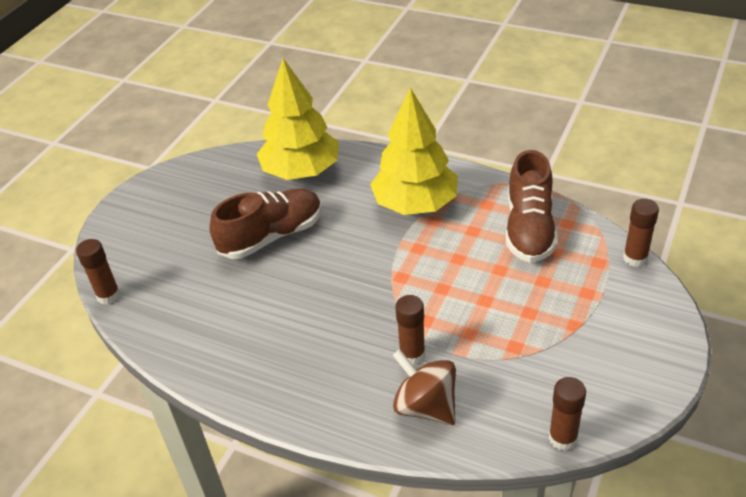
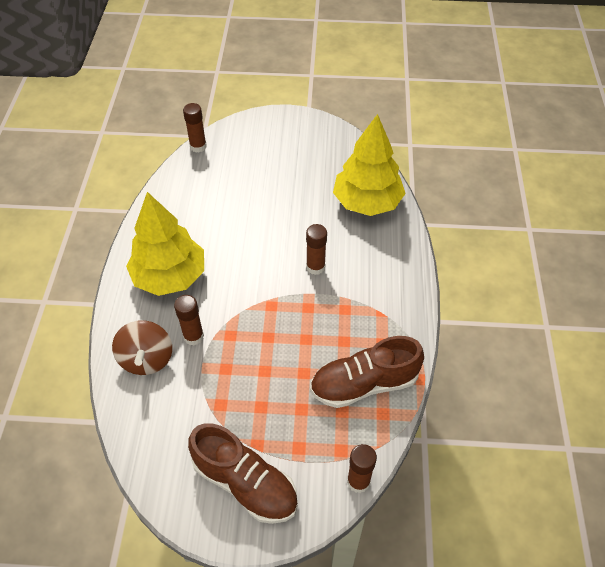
camera: 65 degrees right, 10 degrees up
(272, 236) = (286, 210): brown shoe -> brown shoe (245, 483)
(415, 204) = (360, 290): yellow tree -> yellow tree (170, 276)
(426, 406) = (147, 359): brown spinning top -> brown spinning top turned 150 degrees clockwise
(562, 438) = (136, 460): brown glue stick -> brown glue stick (315, 267)

